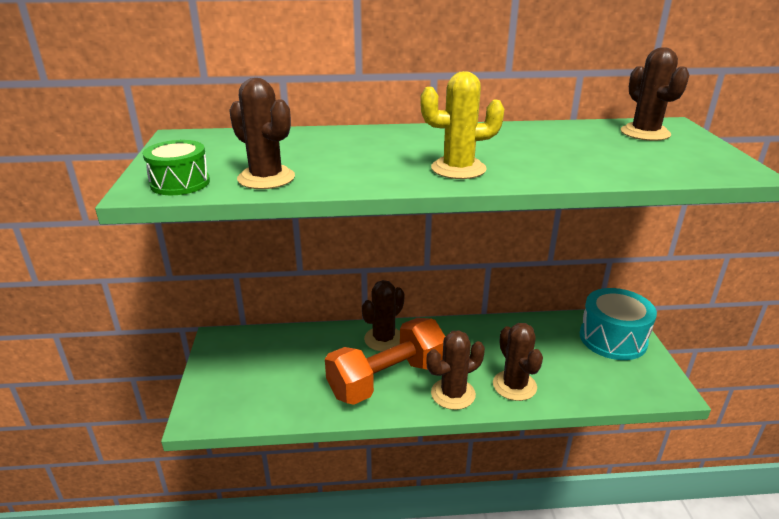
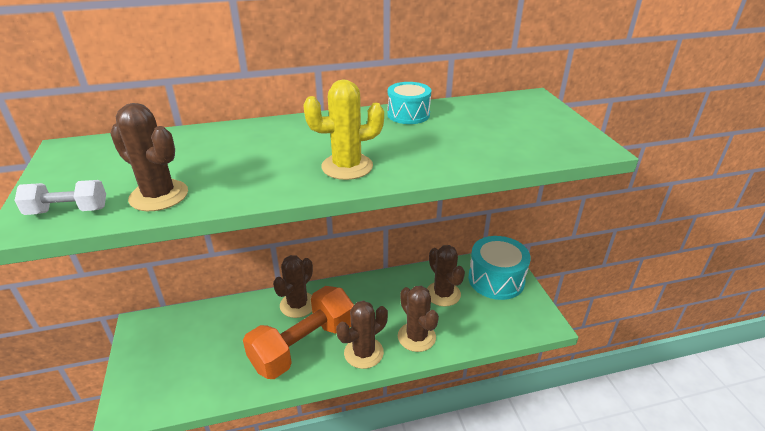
camera: 10 degrees left, 5 degrees up
(180, 183) = (68, 211): green drum -> white dumbbell
(527, 131) = (408, 114): none -> turquoise drum
(645, 133) = (511, 109): brown cactus -> brown cactus (443, 294)

